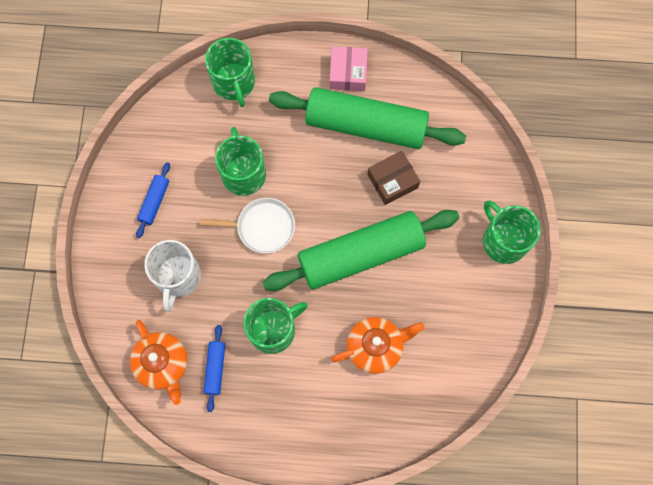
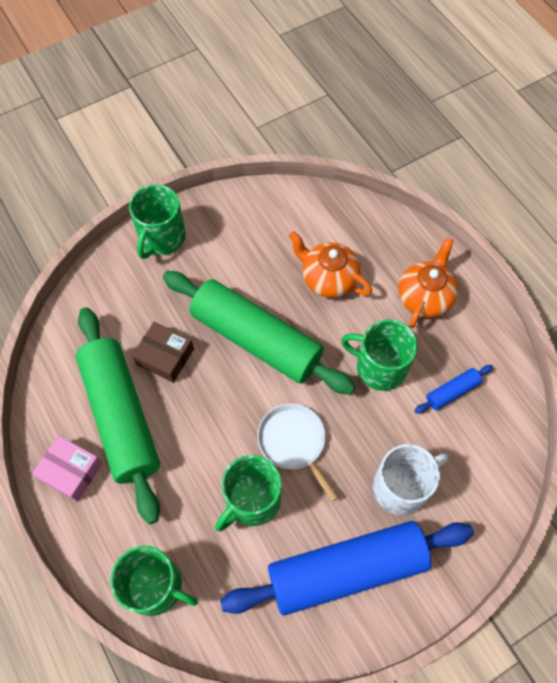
camera: 125 degrees left, 10 degrees down
(154, 202) = (346, 570): blue rolling pin -> blue rolling pin, size x2.45
(163, 364) = (487, 440): orange teapot -> orange teapot (424, 297)
(234, 82) = (155, 586): green mug -> green mug turned 75 degrees clockwise
(348, 73) = (71, 471): pink box -> pink box turned 60 degrees clockwise

